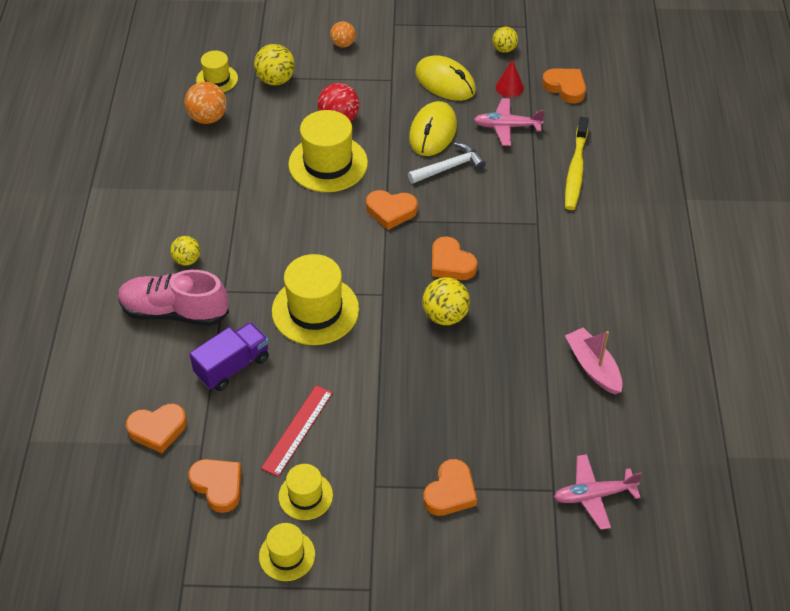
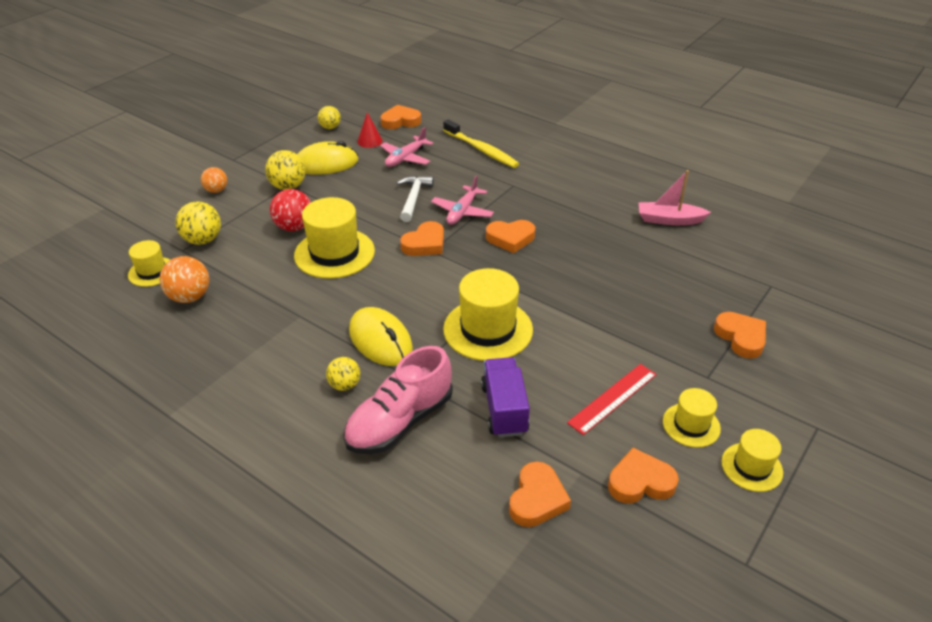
camera: 55 degrees left, 10 degrees down
(297, 430) = (612, 398): red ruler -> red ruler turned 75 degrees clockwise
(433, 132) = (368, 190): yellow mouse -> yellow mouse (380, 340)
(445, 316) = (560, 264): yellow ball -> yellow ball (288, 186)
(593, 495) = (787, 270): pink plane -> pink plane (462, 212)

